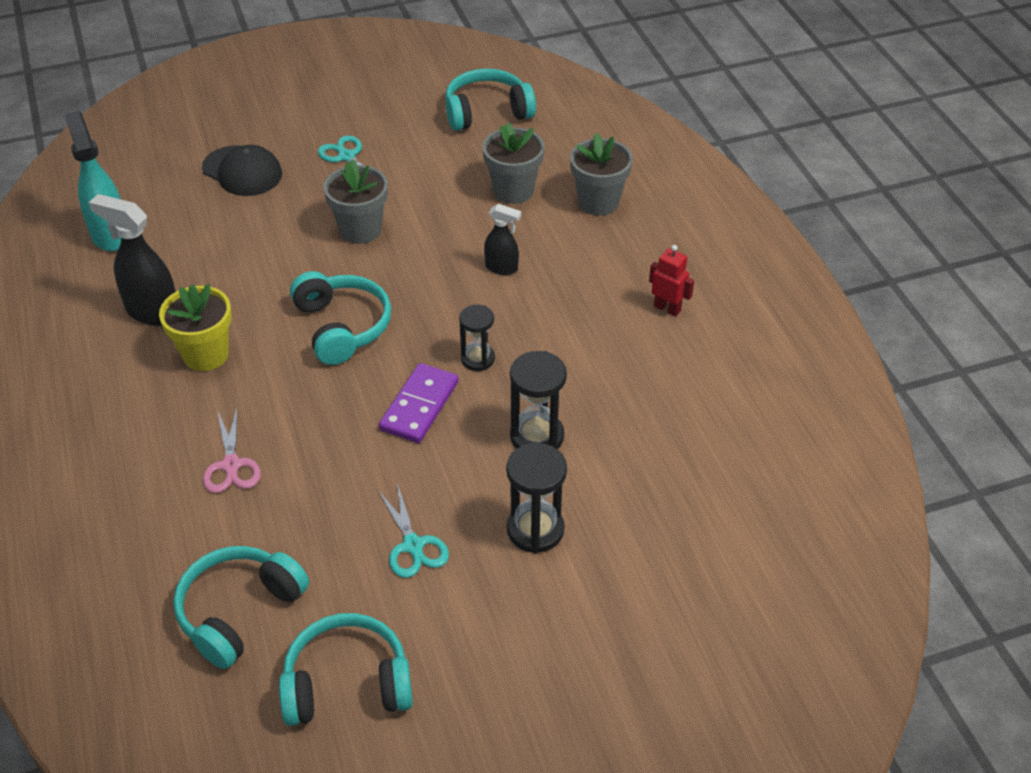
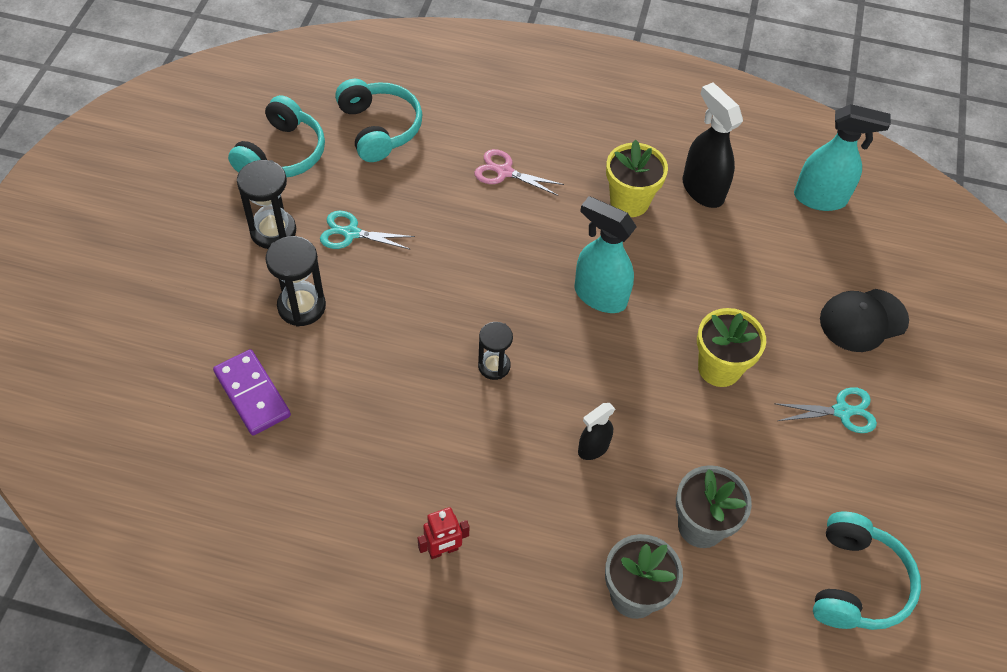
camera: 120 degrees right, 10 degrees up
(152, 312) = (702, 190): black spray bottle -> black spray bottle turned 90 degrees counterclockwise
(342, 327) = (599, 296): turquoise headphones -> turquoise spray bottle
(360, 230) = (719, 368): grey flower pot -> yellow flower pot
(419, 406) = (474, 301): purple domino -> purple domino (252, 394)
(537, 436) = (382, 358): black hourglass -> black hourglass (273, 231)

